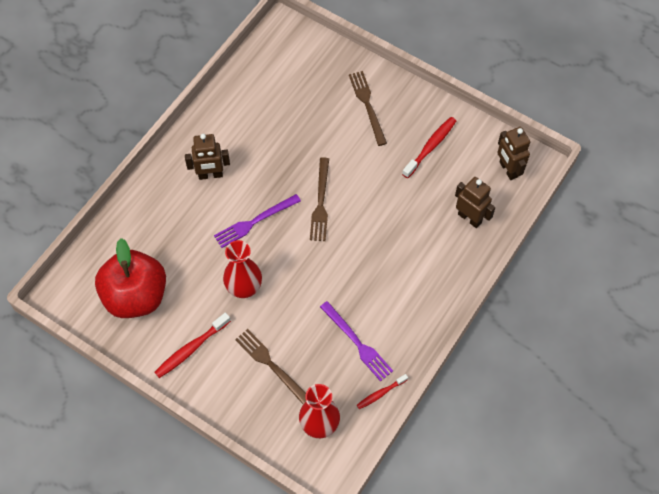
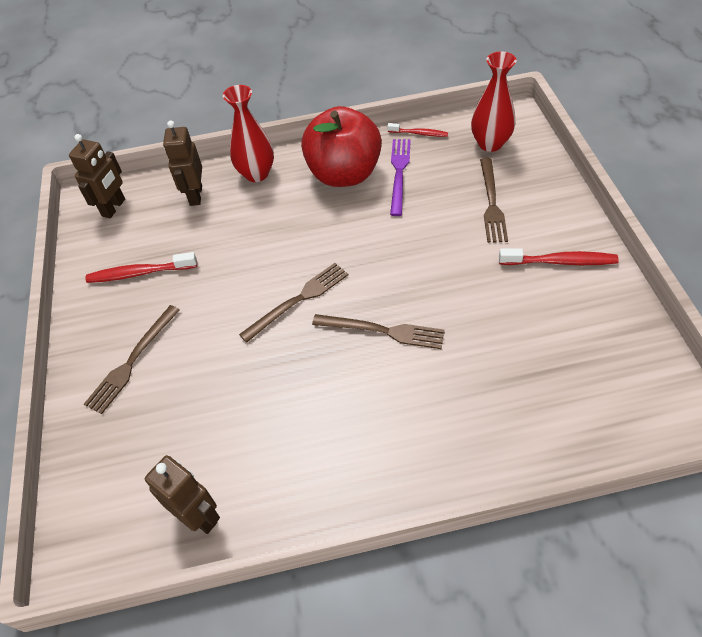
camera: 130 degrees left, 10 degrees down
(136, 296) = (585, 349): red apple -> red apple (344, 174)
(210, 175) = (379, 421): brown robot -> brown robot (199, 516)
(244, 287) = (456, 278): red vase -> red vase (256, 174)
(254, 221) = (383, 331): purple fork -> brown fork

